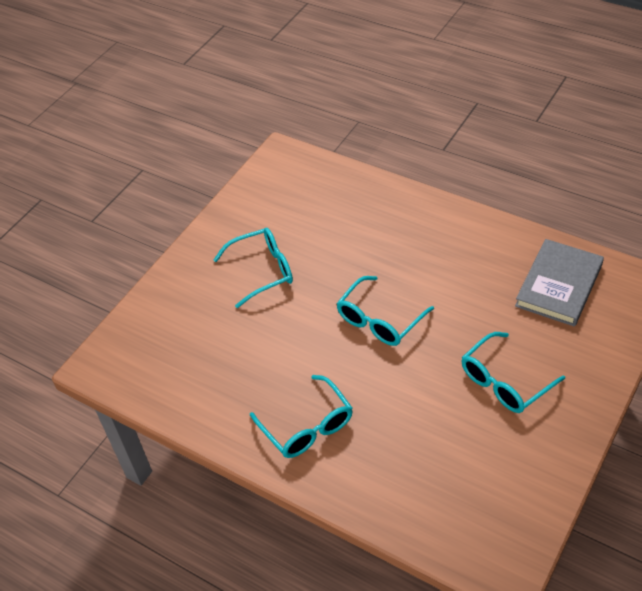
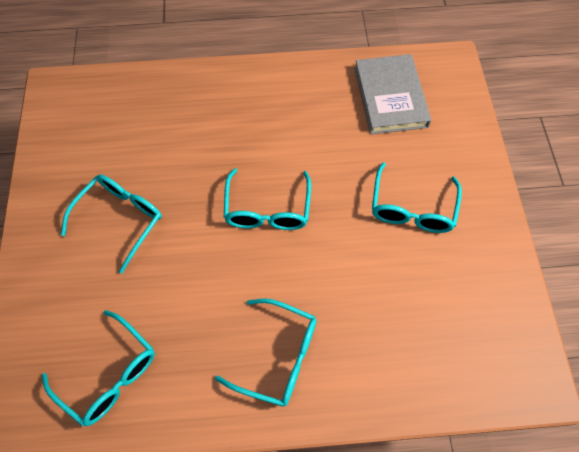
camera: 40 degrees left, 15 degrees up
(180, 370) = (110, 375): none -> turquoise glasses

